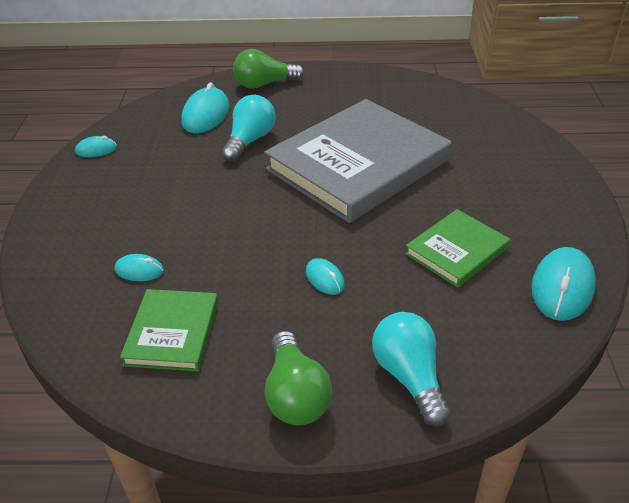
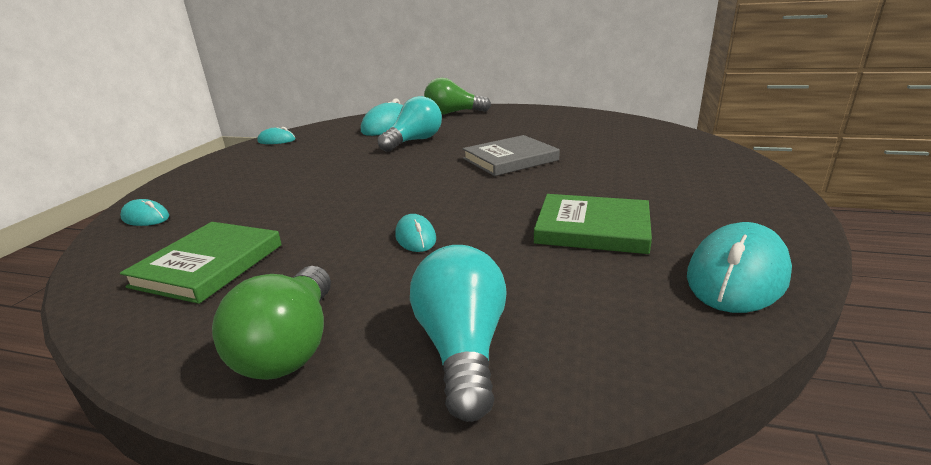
camera: 15 degrees right, 15 degrees down
(139, 270) = (229, 214): turquoise mouse -> turquoise mouse (145, 218)
(358, 164) = (510, 159): grey book -> grey book, size x0.48
(456, 251) = (592, 228): green book -> green book turned 45 degrees clockwise

